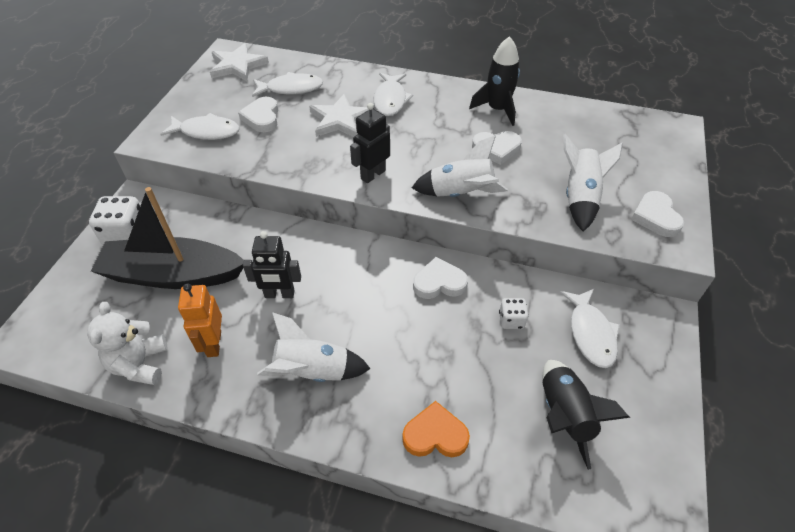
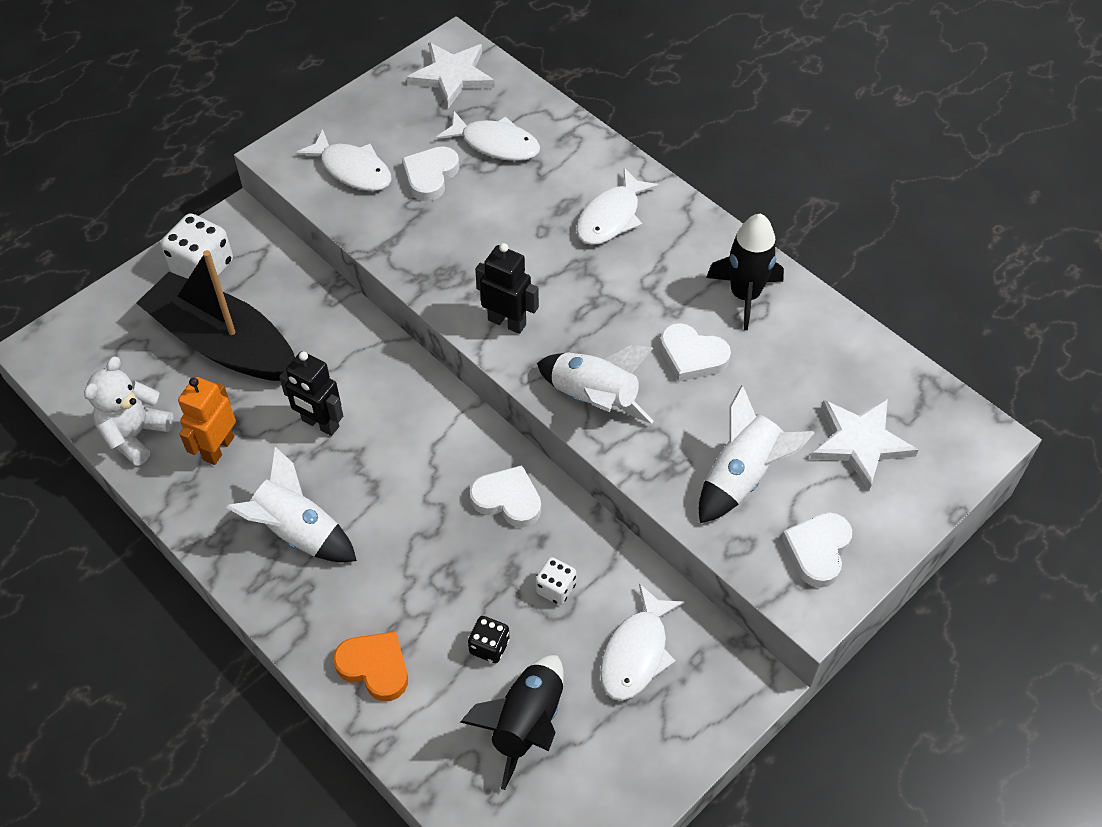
camera: 30 degrees right, 5 degrees up
(340, 120) = (524, 221): white star -> white star (860, 443)
(373, 174) = (507, 322): black robot -> black robot turned 45 degrees clockwise
(500, 378) = (489, 646): none -> black dice

